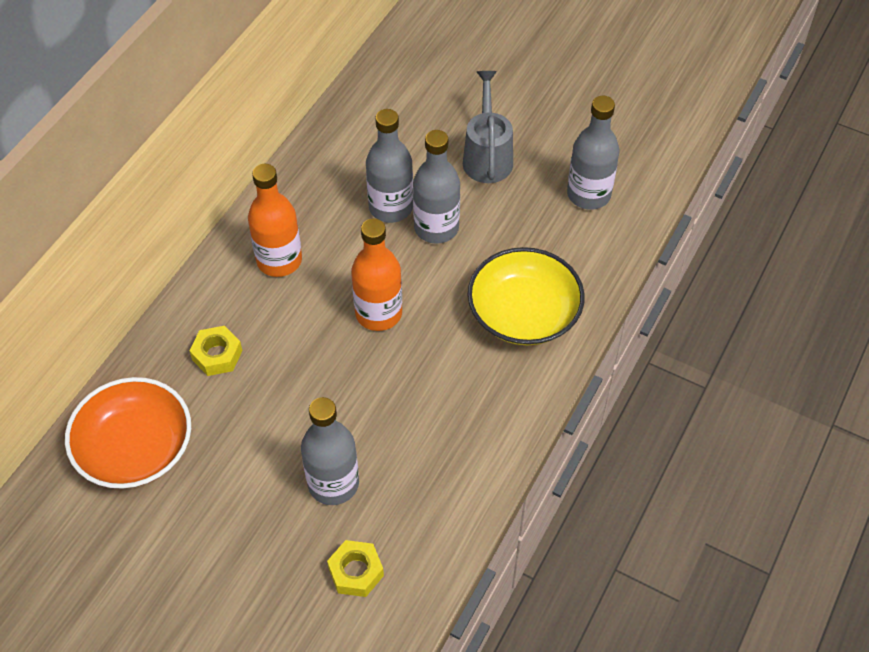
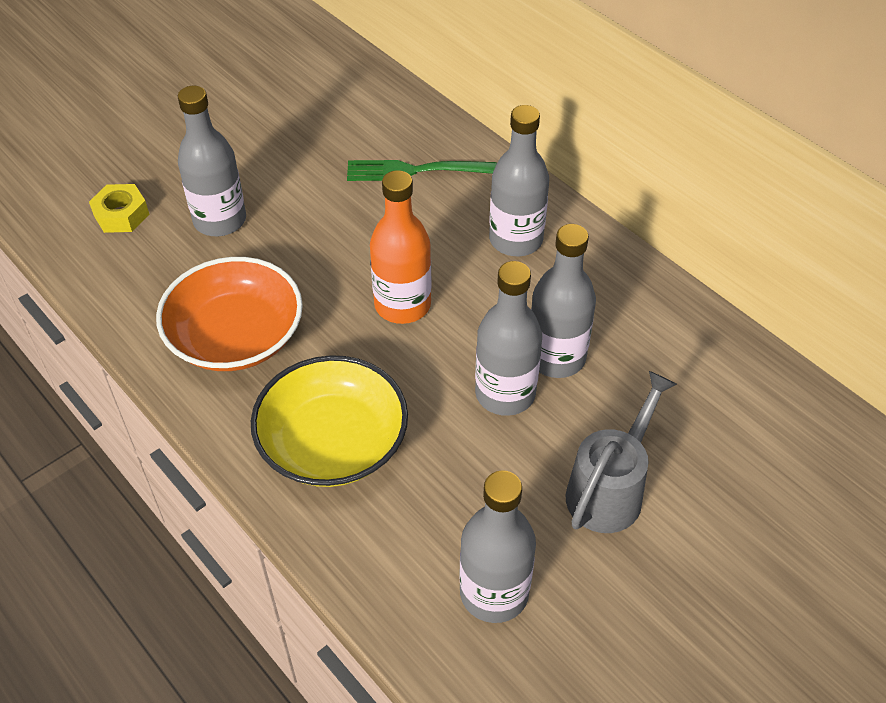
camera: 110 degrees right, 5 degrees down
(135, 448) = (341, 103): orange bowl -> orange bowl (235, 336)
(217, 355) = (414, 170): yellow nut -> green fork
(279, 260) = (516, 240): orange bottle -> grey bottle
(487, 156) = (610, 489): grey watering can -> grey watering can turned 75 degrees counterclockwise

